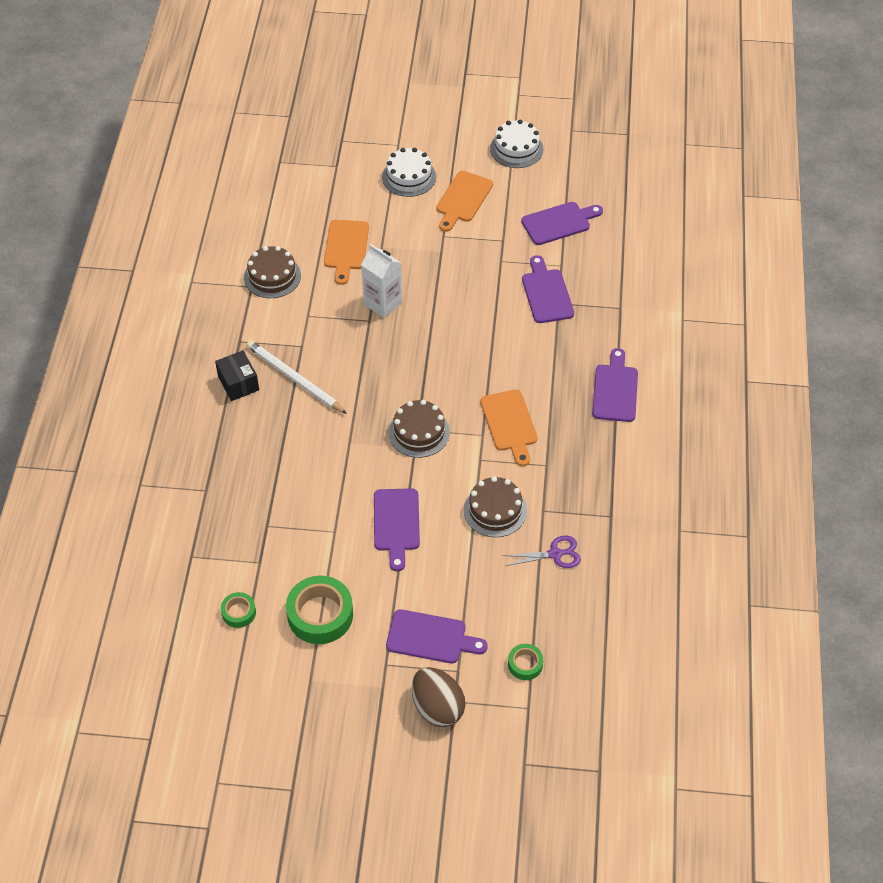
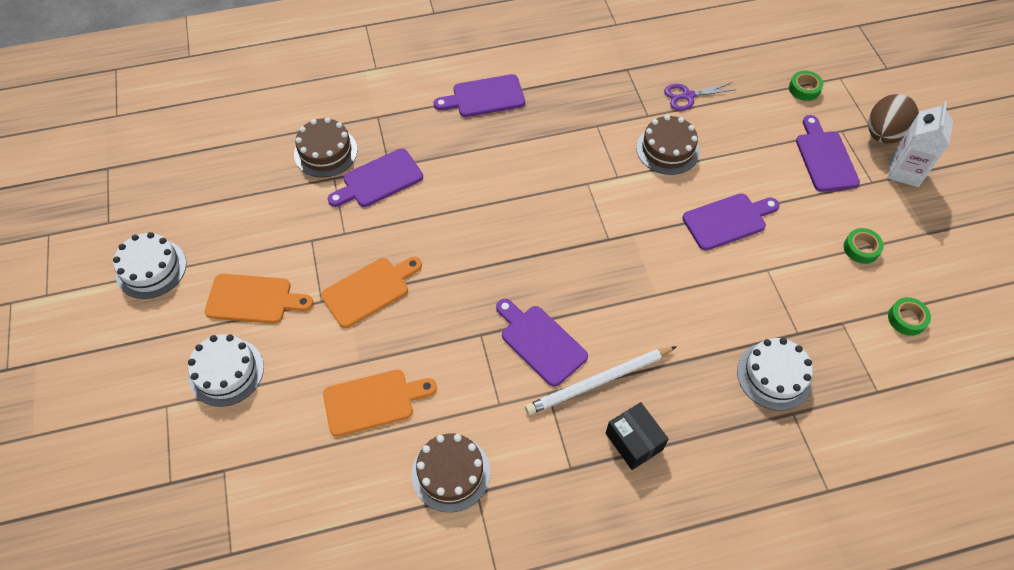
camera: 110 degrees left, 5 degrees up
(238, 383) = (634, 441): black box -> black box turned 75 degrees counterclockwise
(241, 492) = (774, 375): none -> white cake
(294, 378) = (598, 382): white pencil -> white pencil turned 45 degrees clockwise
(320, 615) = (861, 249): green tape -> green tape, size x0.52
(383, 303) = (449, 329): white carton -> white carton (904, 171)
(419, 432) = (611, 236): brown cake -> brown cake (325, 152)
(509, 424) = (563, 165): orange cutting board -> orange cutting board (369, 290)
(555, 554) = (688, 96): purple scissors -> purple scissors turned 75 degrees counterclockwise
(559, 223) = (269, 195): purple cutting board -> purple cutting board (540, 342)

